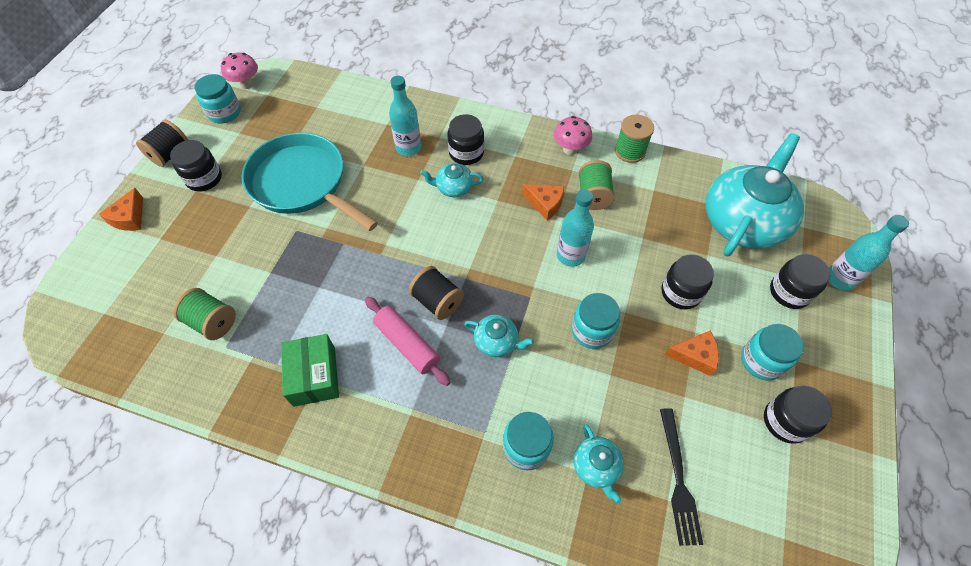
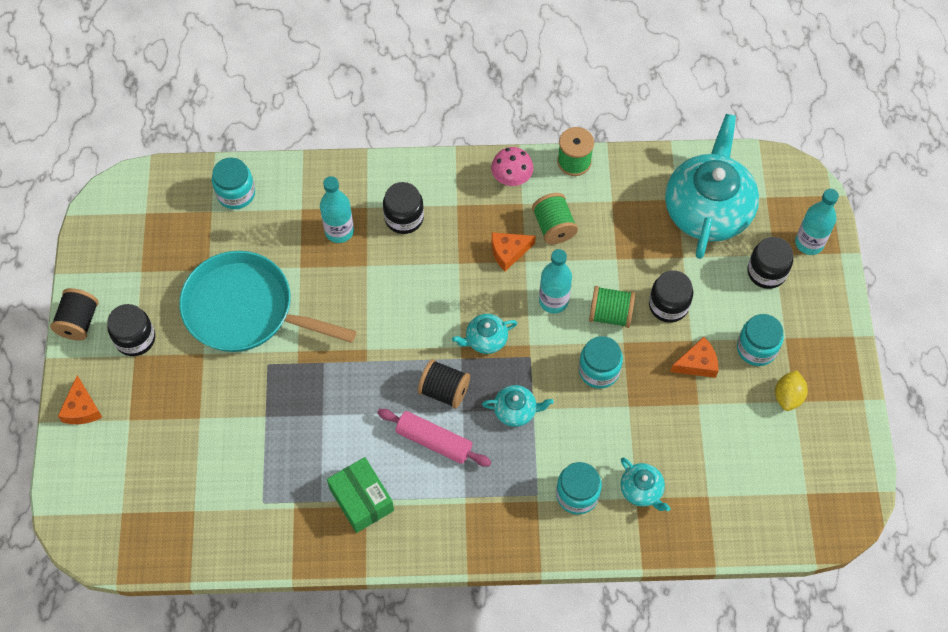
camera: 20 degrees left, 5 degrees up
(212, 322) = (236, 484): green spool -> green spool (610, 314)
(224, 113) = (109, 251): turquoise jar -> turquoise jar (236, 193)
(246, 84) = (112, 207): pink mushroom -> none
(453, 188) = (408, 263): turquoise teapot -> turquoise teapot (485, 339)
(545, 204) = (508, 252): orange cheese -> orange cheese turned 150 degrees clockwise
(678, 479) = (712, 476): black fork -> none
(785, 421) = (788, 396): black jar -> yellow lemon

